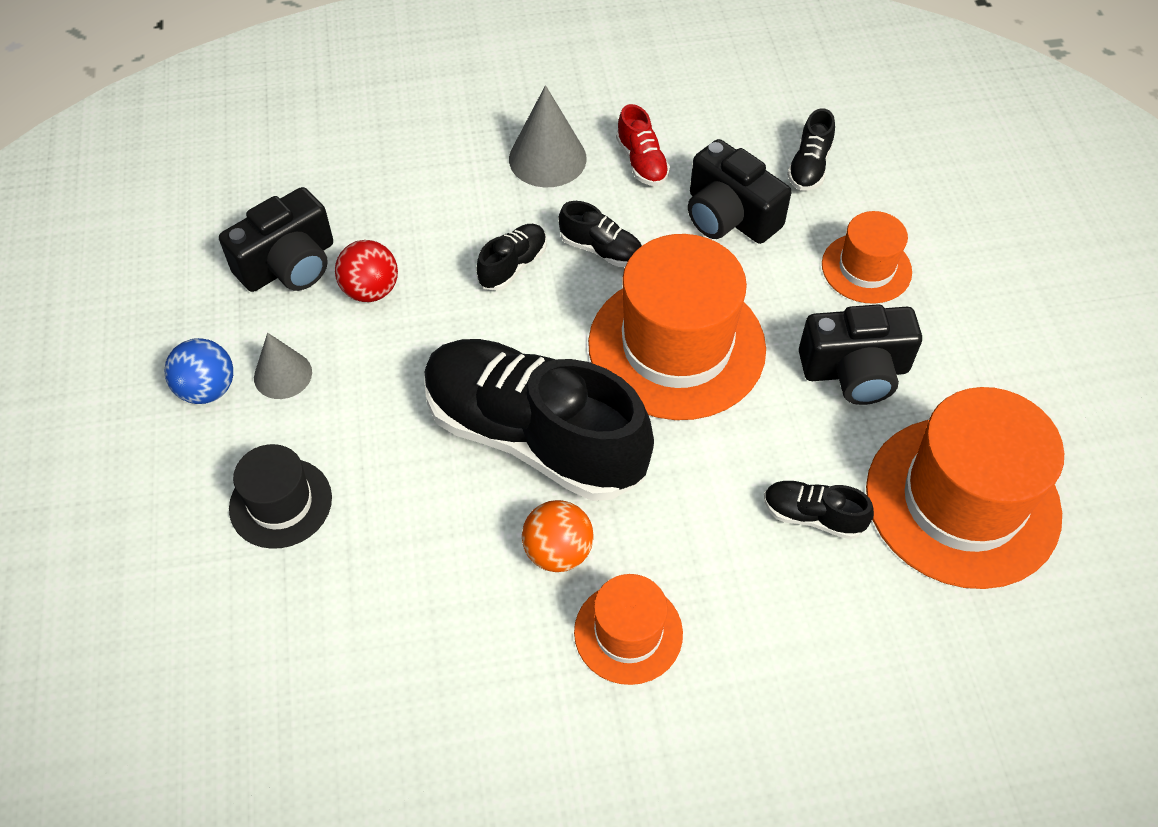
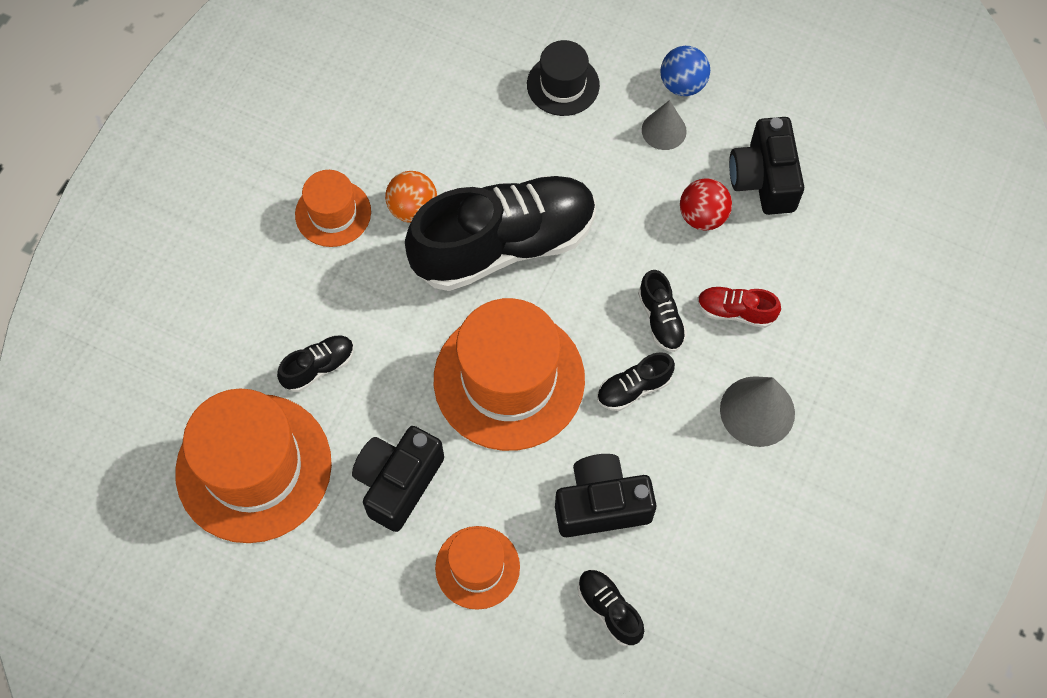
camera: 125 degrees right, 10 degrees up
(641, 162) = (705, 479): red shoe -> red shoe (735, 311)

